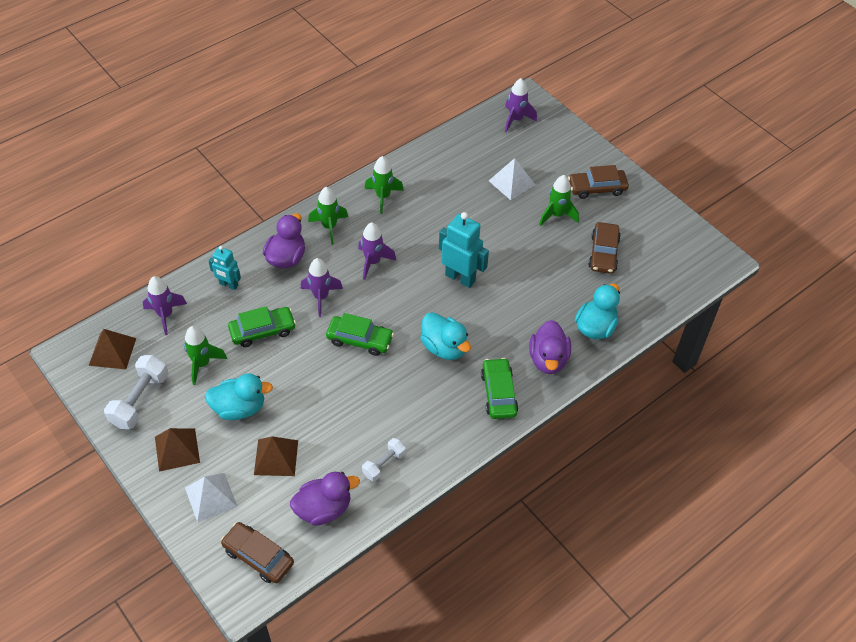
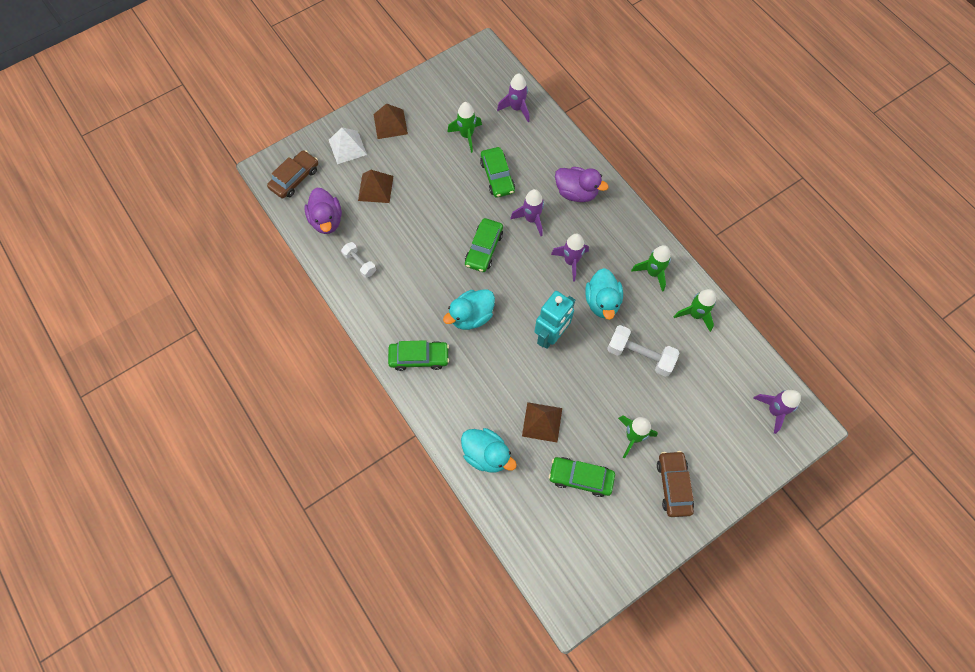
camera: 95 degrees right, 15 degrees up
(112, 351) = (483, 77): brown pyramid -> brown pyramid (542, 422)
(140, 400) = (436, 98): white dumbbell -> white dumbbell (640, 355)
(228, 285) = (547, 150): turquoise robot -> none
(239, 408) = (423, 162): turquoise duck -> turquoise duck (602, 302)
(329, 227) = (613, 226): green rocket -> green rocket (695, 314)
(511, 182) = (677, 396): white pyramid -> none
(548, 359) = (452, 405): purple duck -> none
(603, 253) = (581, 478): brown car -> green car

